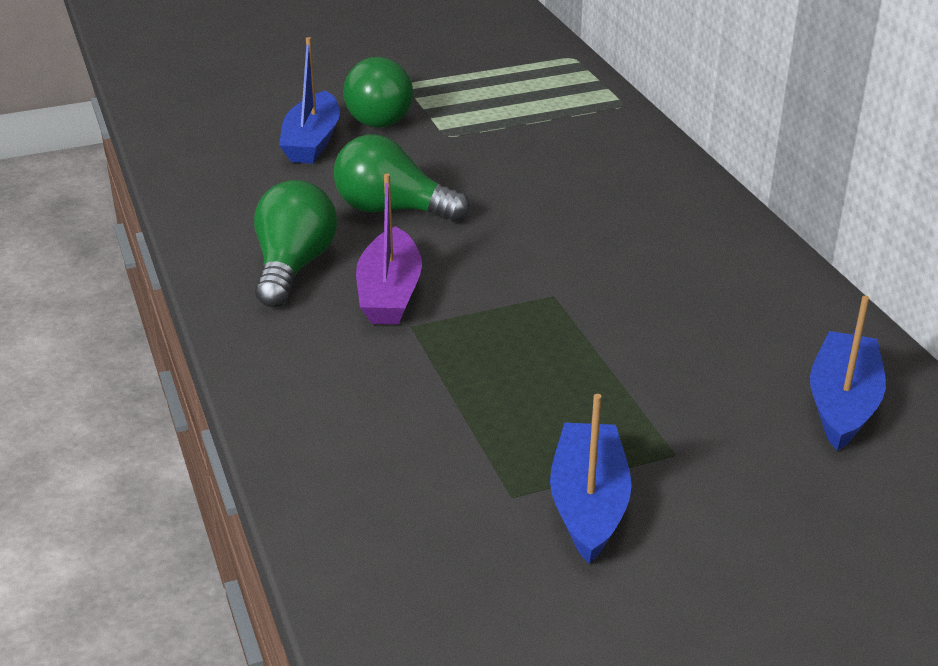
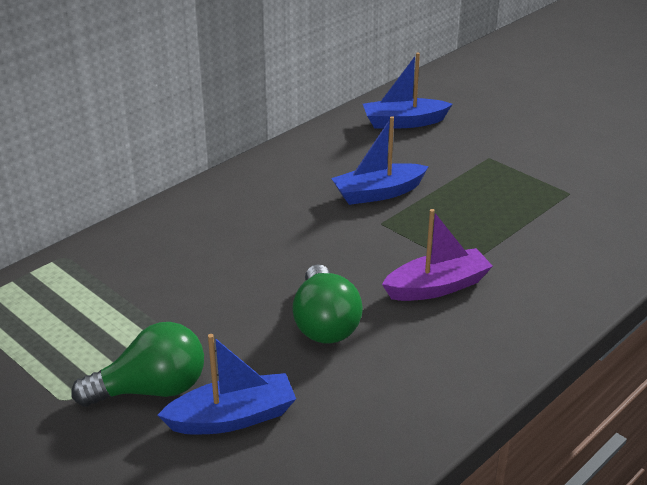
camera: 115 degrees left, 0 degrees up
(293, 267) = (445, 344): green light bulb -> none
(588, 505) = (551, 171): blue boat -> blue boat (378, 193)

